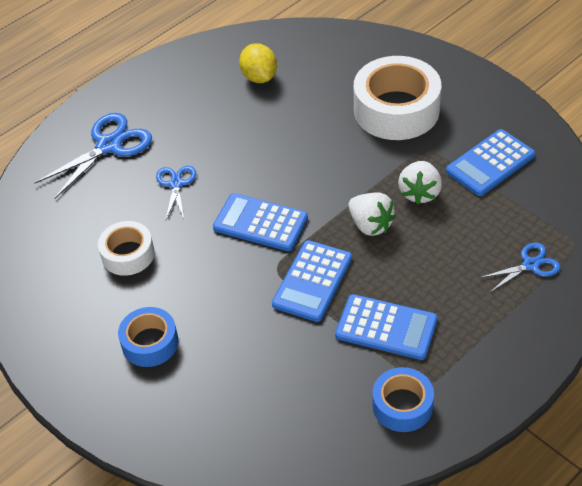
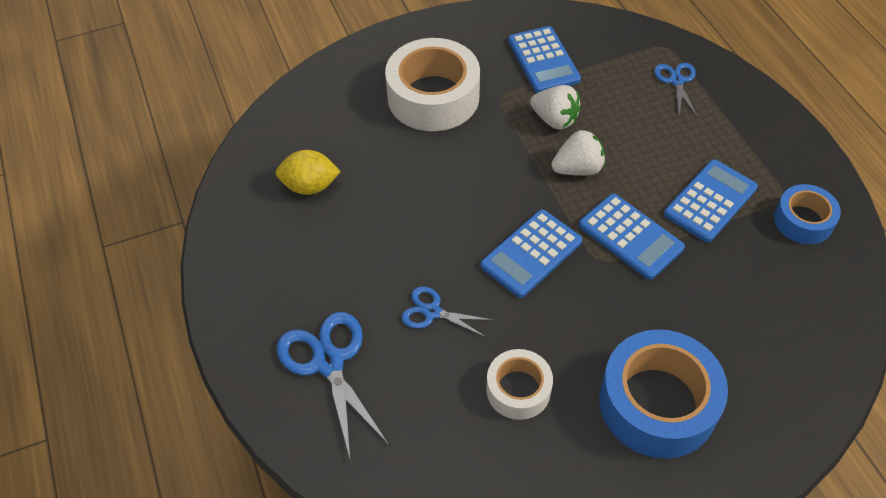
camera: 70 degrees left, 5 degrees up
(150, 343) = (657, 403): blue tape -> blue tape, size x1.78

